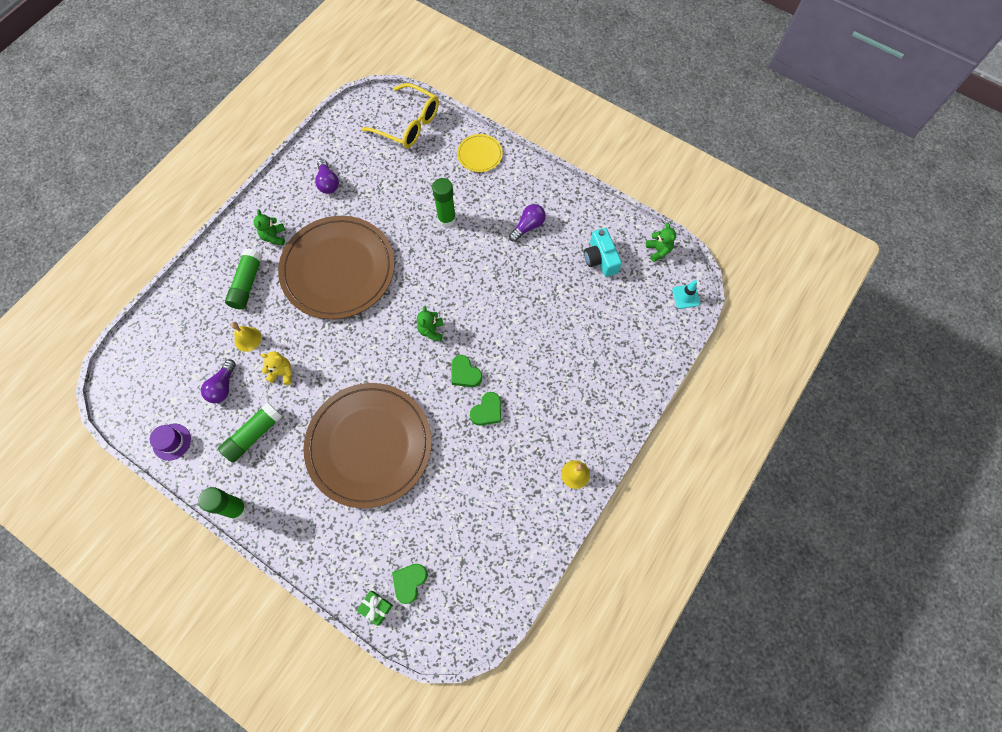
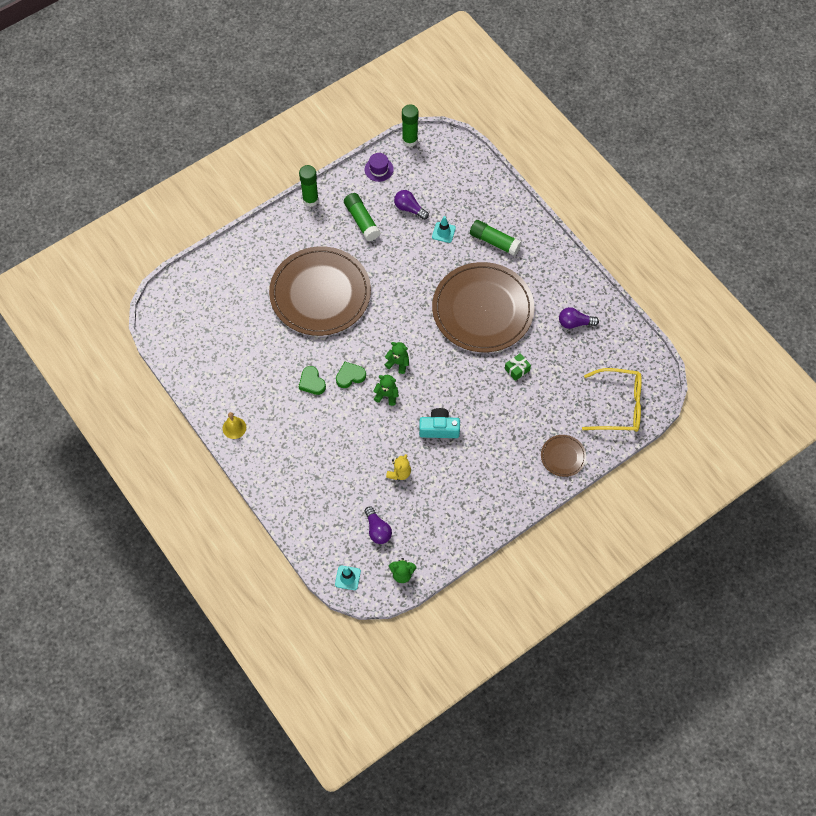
camera: 110 degrees right, 5 degrees down
(247, 339) = (443, 232): yellow bell -> turquoise traffic cone
(274, 237) = (533, 270): green teddy bear -> green teddy bear (386, 395)
(282, 373) = (404, 249): yellow teddy bear -> yellow teddy bear (399, 473)
(376, 607) = (202, 268): green gift -> green gift (517, 369)
(408, 124) = (619, 406): yellow glasses -> yellow glasses turned 135 degrees counterclockwise
(409, 582) = (209, 293): green heart -> none
(446, 219) = (502, 407): green glue stick -> green glue stick (410, 140)
(479, 154) = (563, 456): yellow plate -> brown plate
(528, 226) = (469, 471): purple light bulb -> purple light bulb (377, 530)
(600, 259) = (413, 520): turquoise camera -> turquoise camera (439, 429)

